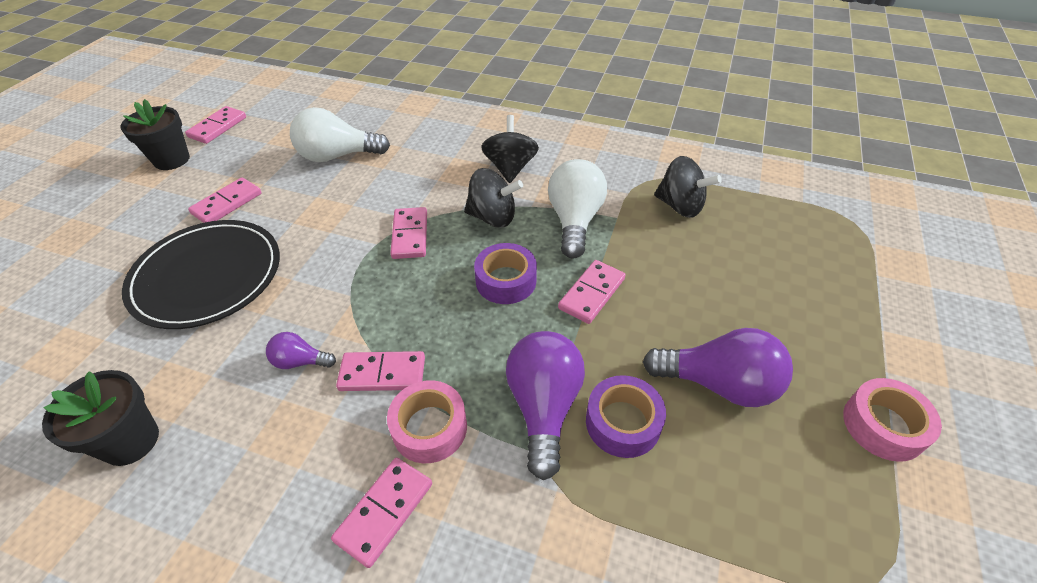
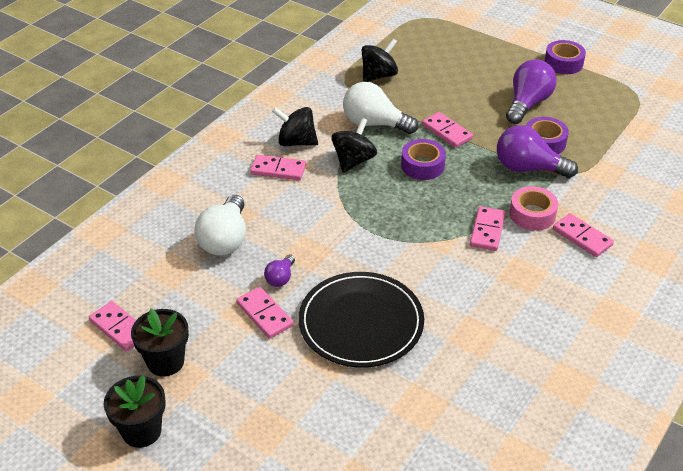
camera: 75 degrees left, 5 degrees down
(131, 441) = (513, 352): black flower pot -> black flower pot (141, 431)
(300, 361) = (467, 269): purple light bulb -> purple light bulb (280, 278)
(410, 235) = (356, 205): pink domino -> pink domino (278, 170)
(883, 425) = (563, 63): pink tape -> purple tape

